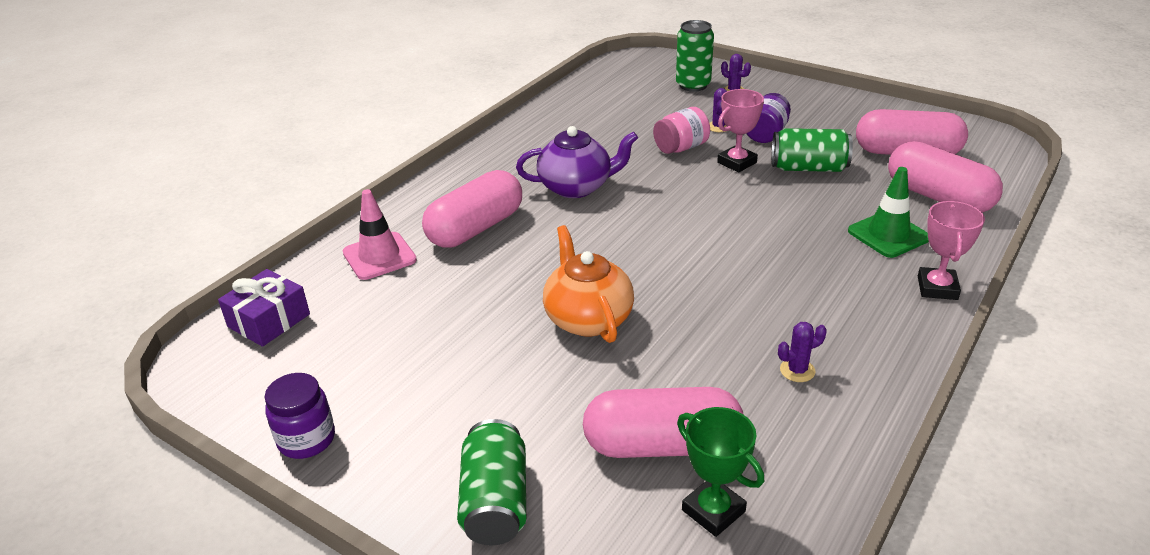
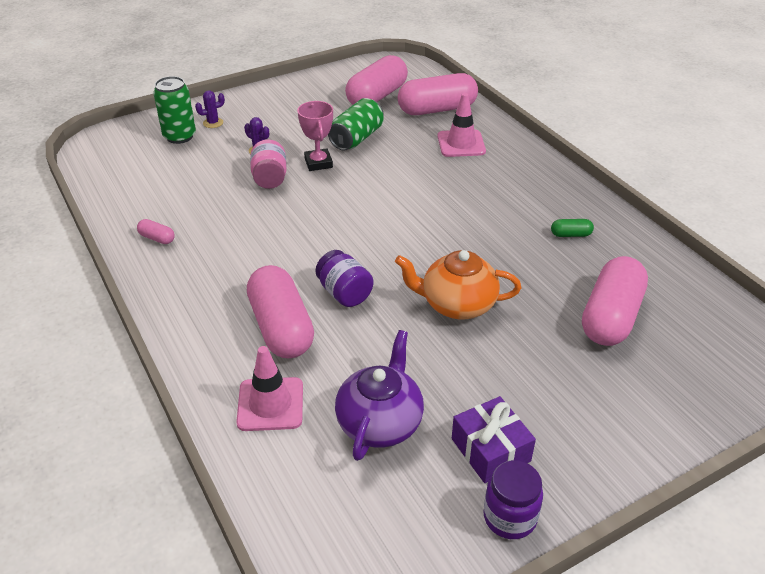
camera: 65 degrees left, 5 degrees up
(269, 320) = (314, 514): purple gift -> purple gift (490, 450)
(495, 502) = (630, 416): green can -> none
(542, 131) = (157, 238): none -> pink capsule
(576, 187) = (272, 250): purple teapot -> purple teapot (380, 423)
(713, 511) = (677, 317): green trophy -> none
(765, 134) = (293, 136): purple jar -> purple jar (344, 293)
(797, 370) = (570, 234): purple cactus -> green capsule
(888, 235) = (461, 144): green traffic cone -> pink traffic cone
(937, 288) = (527, 152): pink trophy -> none

